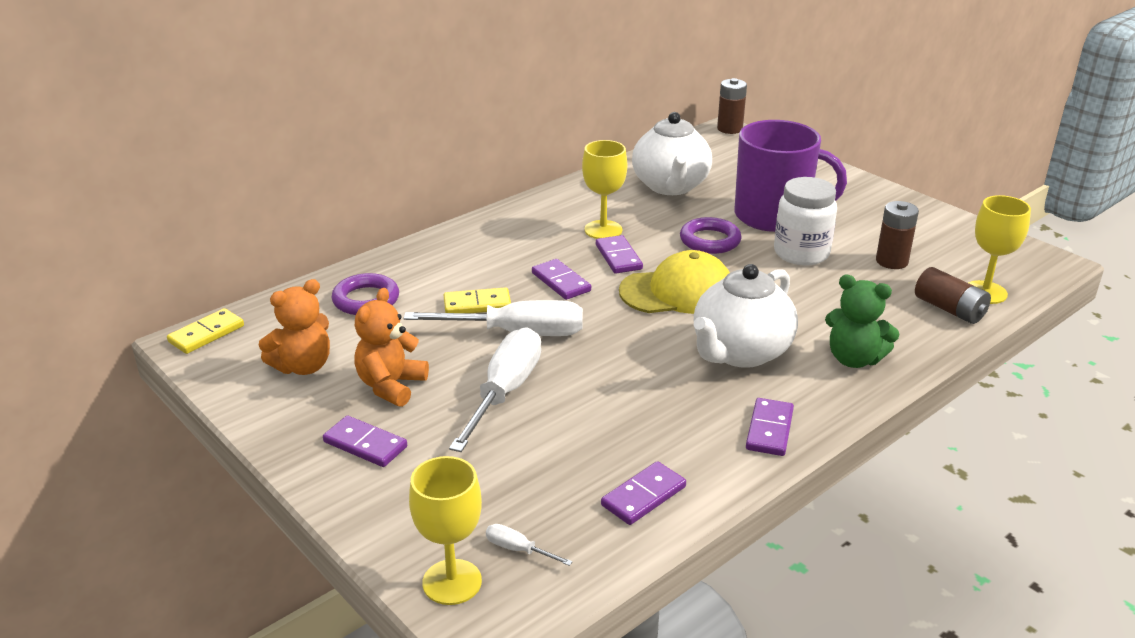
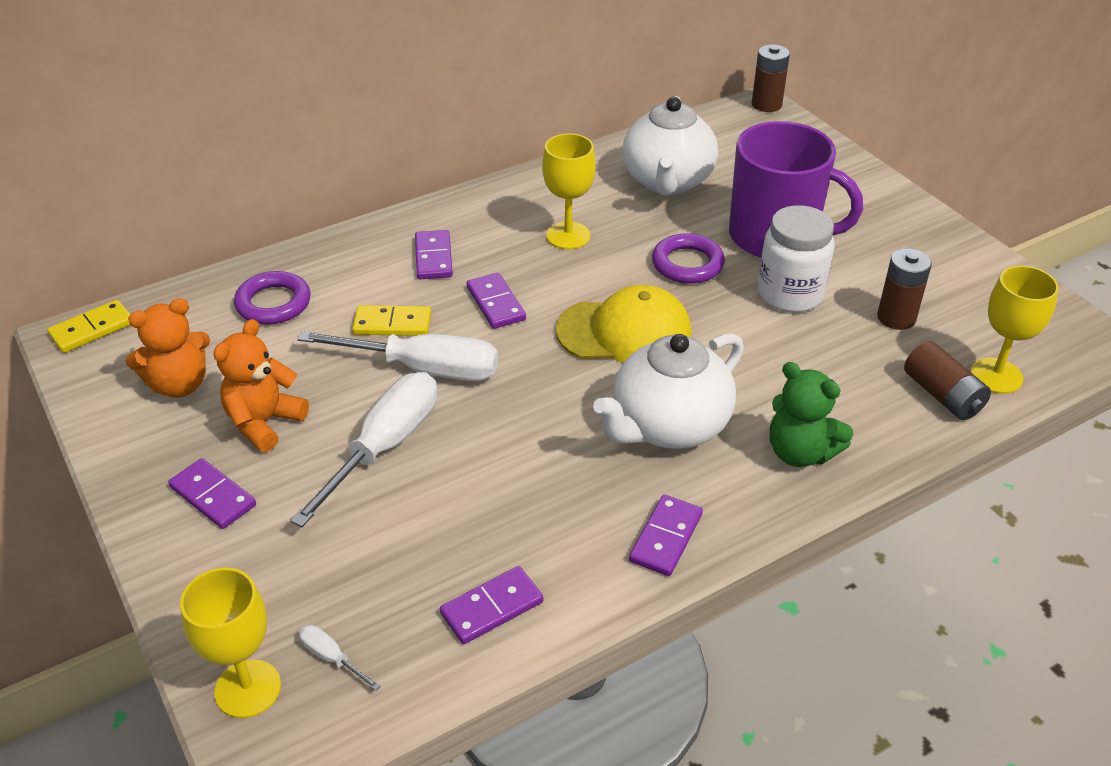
camera: 10 degrees right, 10 degrees up
(618, 257) = (573, 276): purple domino -> purple domino (433, 257)

